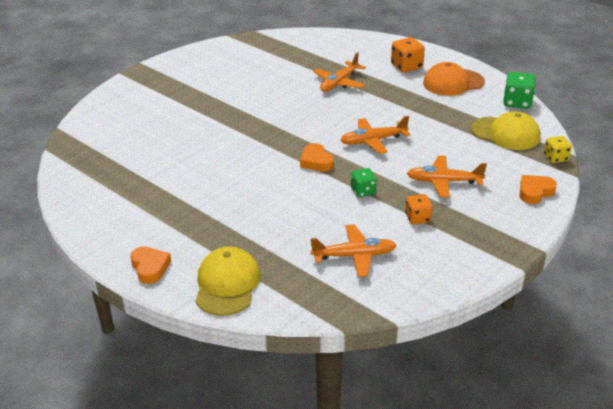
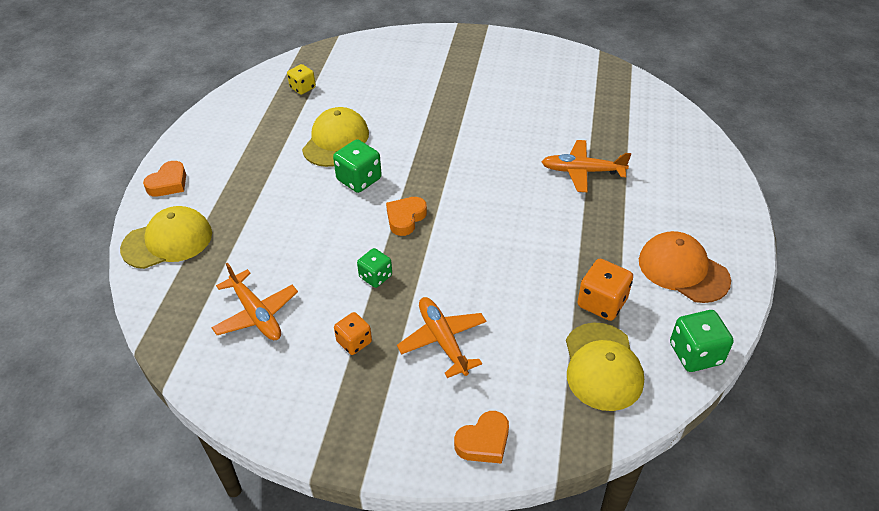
camera: 60 degrees right, 10 degrees up
(196, 167) = (336, 141): none -> yellow cap
(253, 169) = (359, 179): none -> green dice
(373, 141) = (482, 247): orange plane -> none
(406, 66) = (679, 212): orange dice -> orange dice (602, 303)
(535, 192) = (484, 442): orange heart -> orange heart turned 120 degrees clockwise
(555, 158) = (585, 441): yellow dice -> yellow dice (302, 88)

